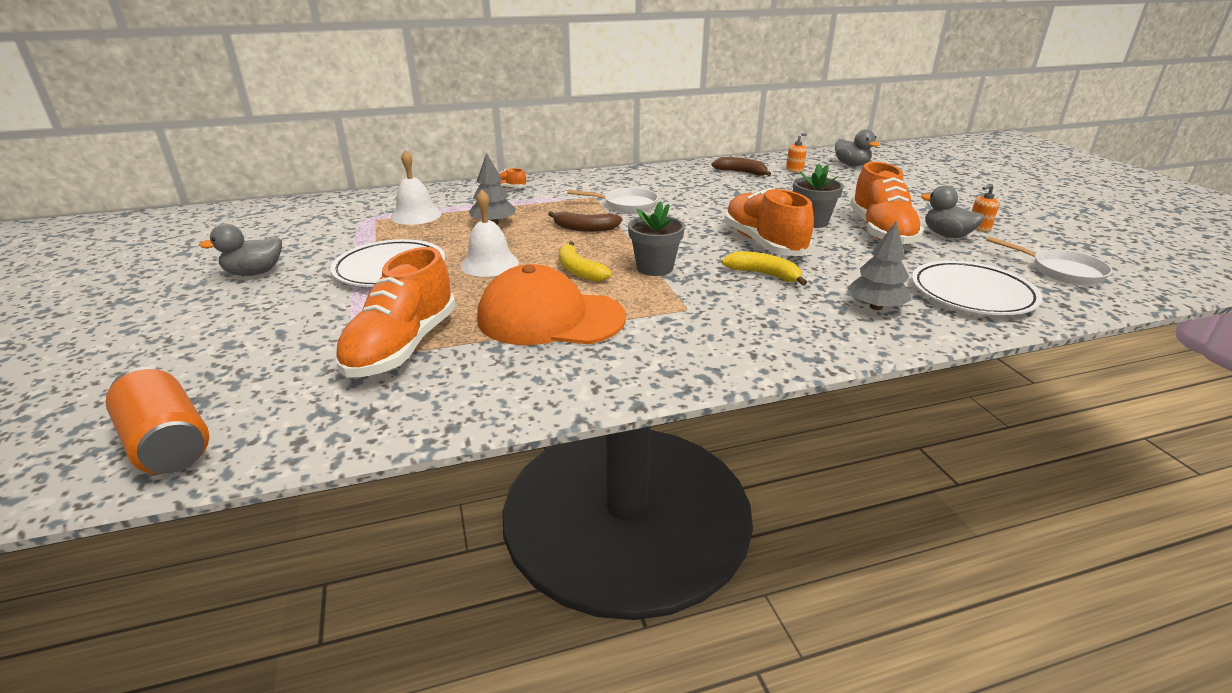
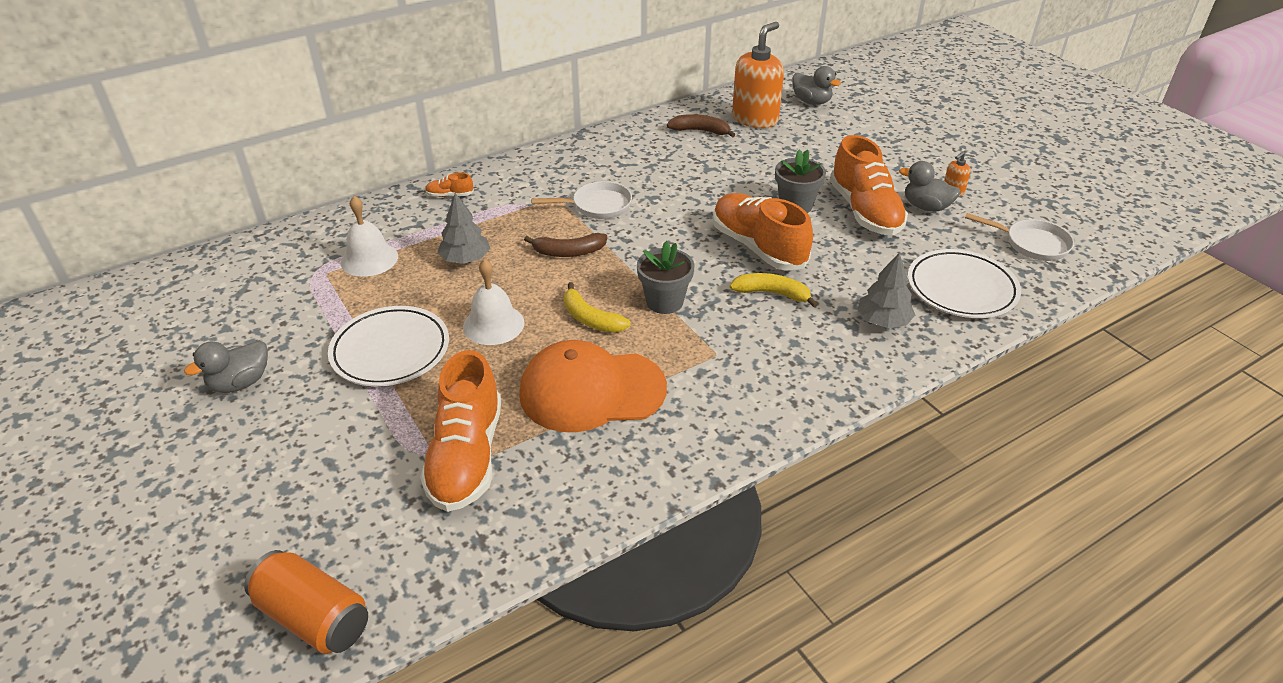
camera: 15 degrees left, 10 degrees up
(794, 170) = (755, 119): orange soap dispenser -> orange soap dispenser, size x2.36

